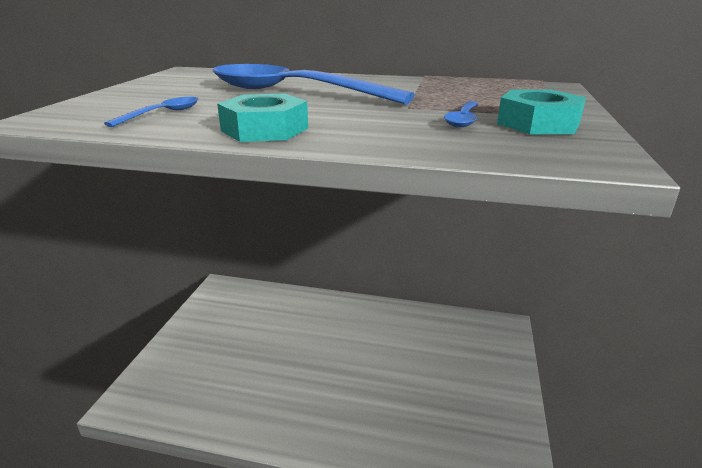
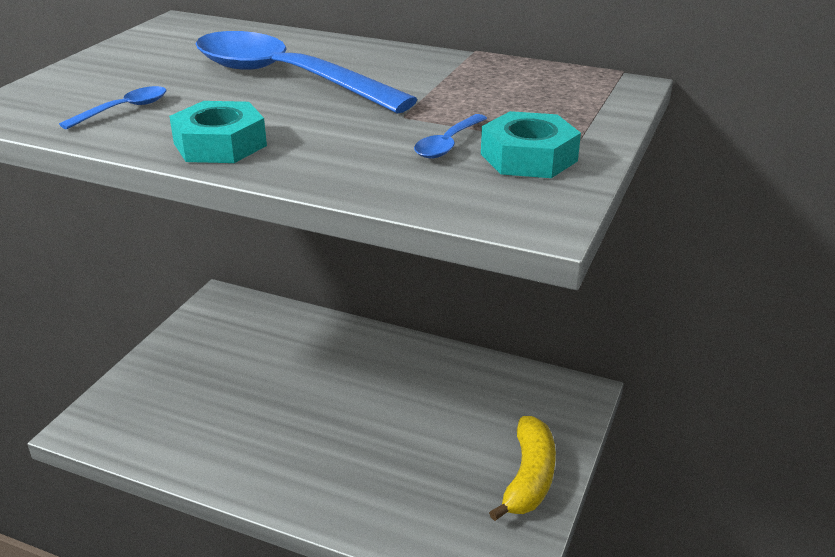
camera: 10 degrees right, 5 degrees up
(498, 397) = (529, 478): none -> yellow banana

